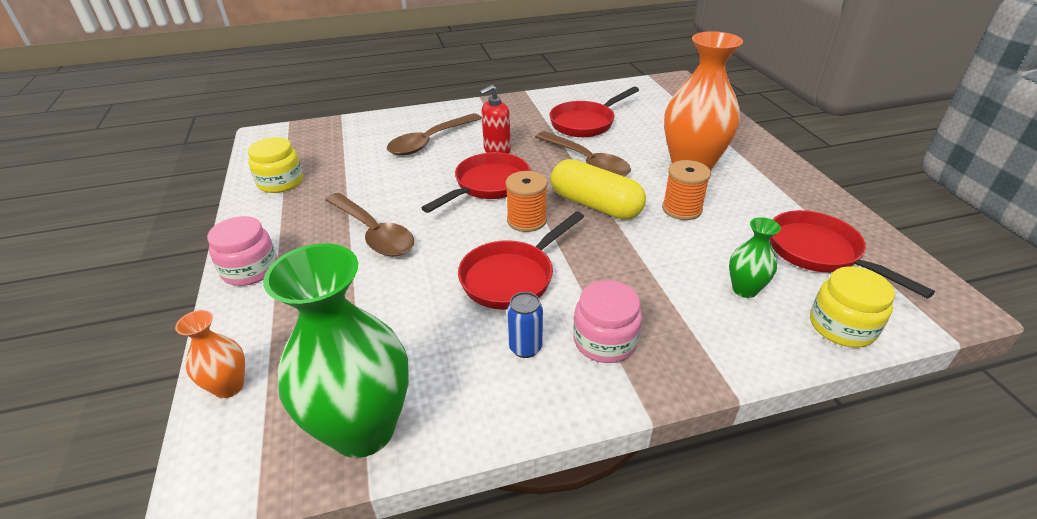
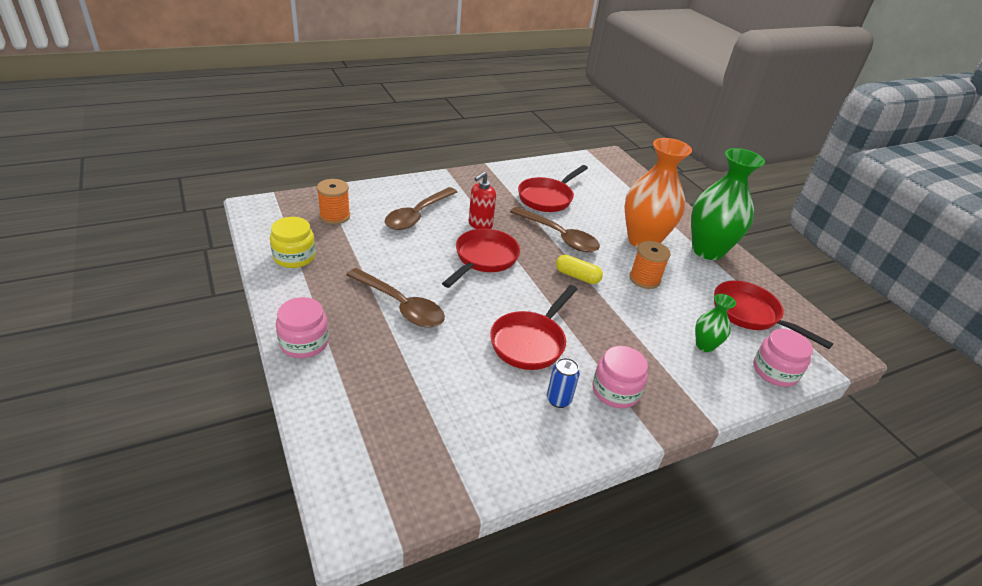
camera: 15 degrees left, 0 degrees up
(229, 386) = (333, 446): orange vase -> none
(363, 429) = (457, 471): green vase -> green vase (707, 250)
(526, 220) = (526, 291): orange spool -> orange spool (335, 216)
(595, 205) = (577, 276): yellow capsule -> yellow capsule, size x0.58
(842, 326) = (775, 371): yellow jar -> pink jar

